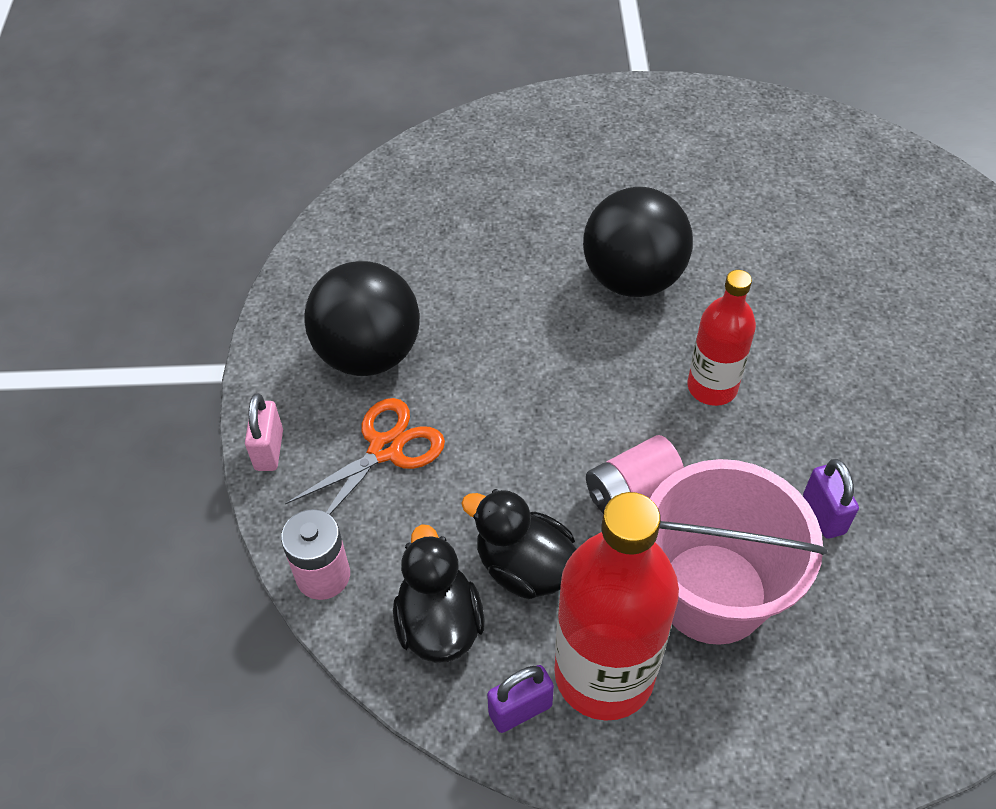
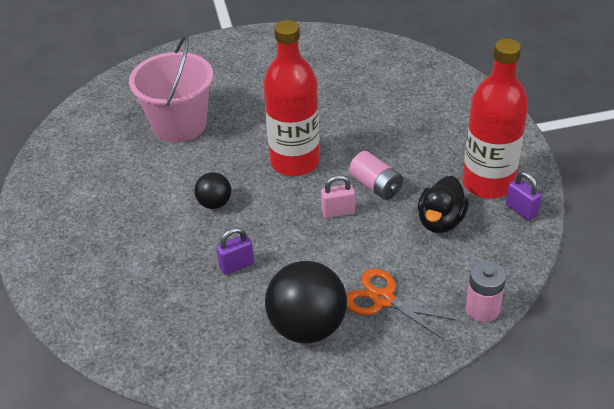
camera: 100 degrees left, 10 degrees down
(269, 450) = (403, 362): pink padlock -> pink padlock (338, 212)
(439, 623) = (489, 250): black duck -> none
(632, 279) = (214, 203): black ball -> black ball, size x0.52
(712, 387) = (295, 162): red bottle -> red bottle, size x1.67
(712, 593) = (427, 151): pink bucket -> pink bucket (179, 124)
(823, 514) = (367, 117): purple padlock -> purple padlock (236, 265)

